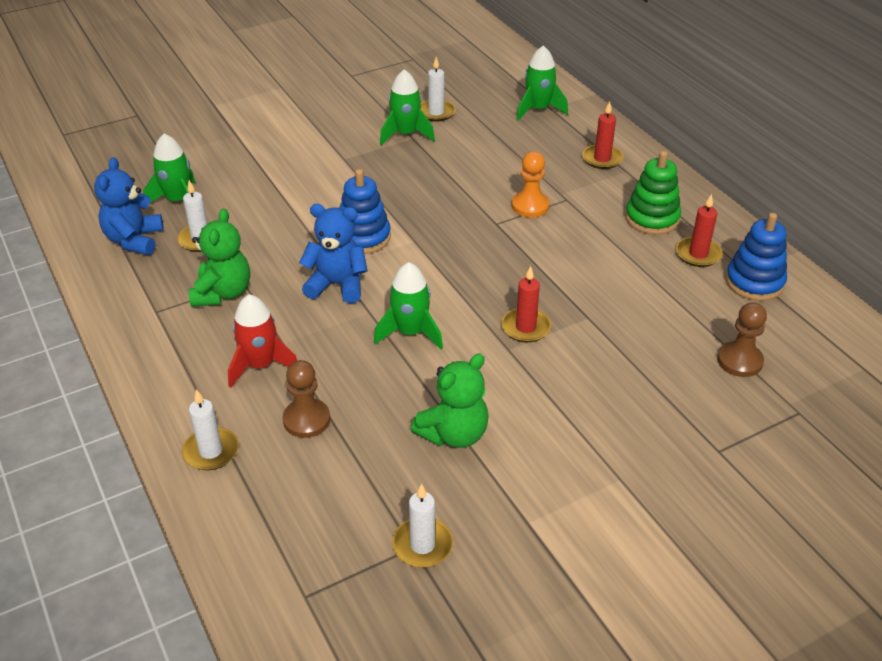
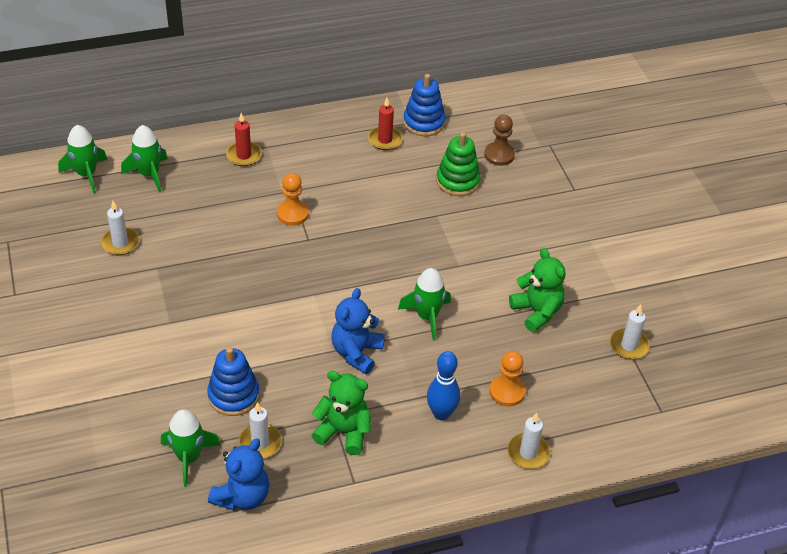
camera: 80 degrees left, 5 degrees up
(134, 240) = (242, 496): blue teddy bear -> blue teddy bear turned 75 degrees counterclockwise
(261, 365) = (441, 413): red rocket -> blue bowling pin
(306, 420) = (507, 392): brown pawn -> orange pawn
(363, 237) = (297, 326): blue stacking toy -> blue stacking toy (233, 395)
(406, 134) = (148, 271): green rocket -> green rocket (86, 174)
(525, 327) = (439, 251): red candle -> none
(652, 218) = (334, 150): green stacking toy -> green stacking toy (458, 181)

